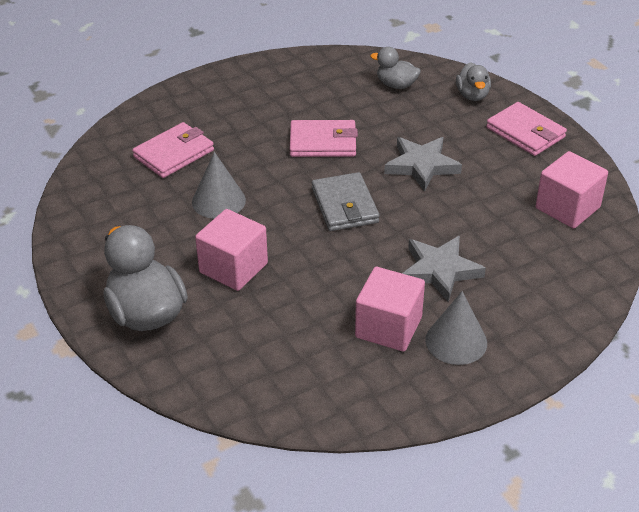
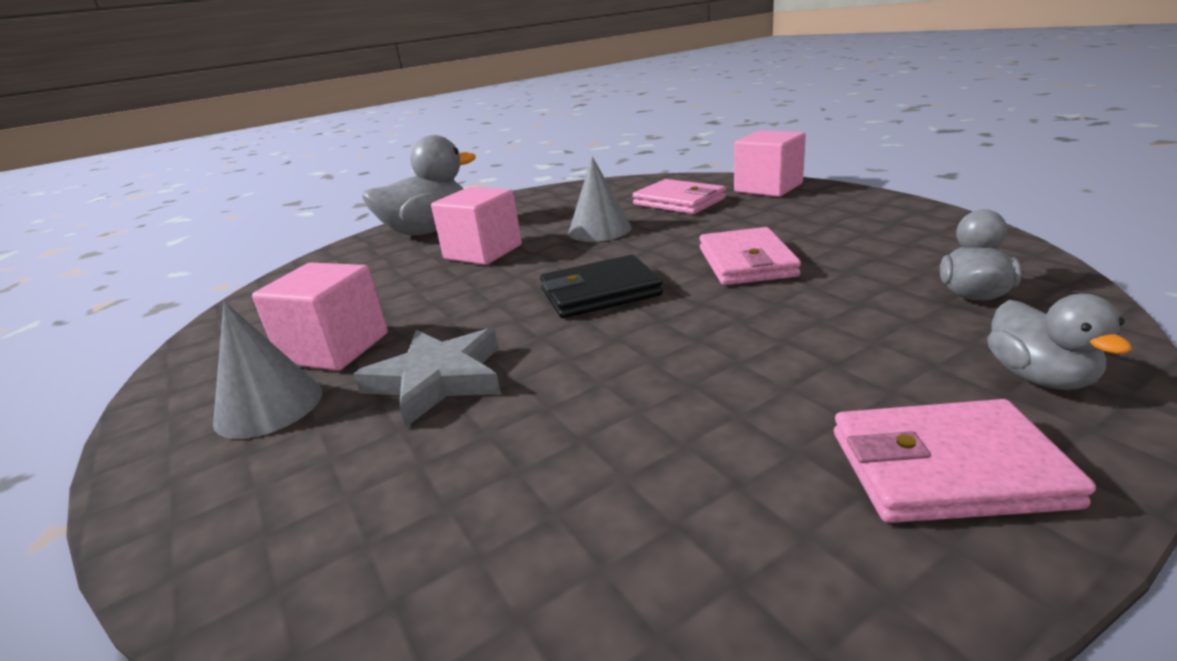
camera: 90 degrees right, 15 degrees down
(344, 205) = (600, 292): grey wallet -> black wallet
(421, 166) = (724, 340): grey star -> none
(472, 95) = (1039, 377): grey duck -> grey duck turned 90 degrees counterclockwise
(525, 132) = (947, 468): pink wallet -> pink wallet turned 45 degrees clockwise
(567, 208) = (628, 558): pink cube -> pink cube (768, 188)

